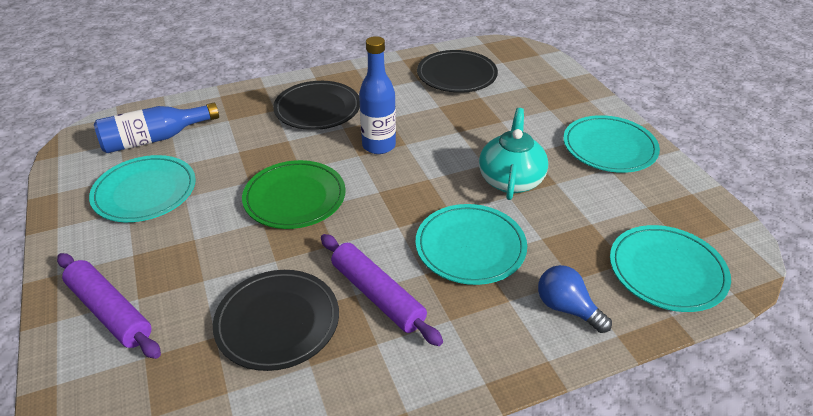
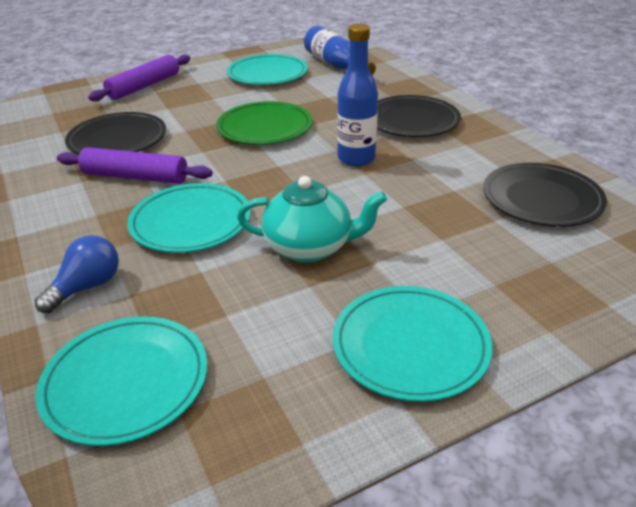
camera: 85 degrees right, 5 degrees down
(377, 295) = (135, 177): purple rolling pin -> purple rolling pin turned 60 degrees clockwise

